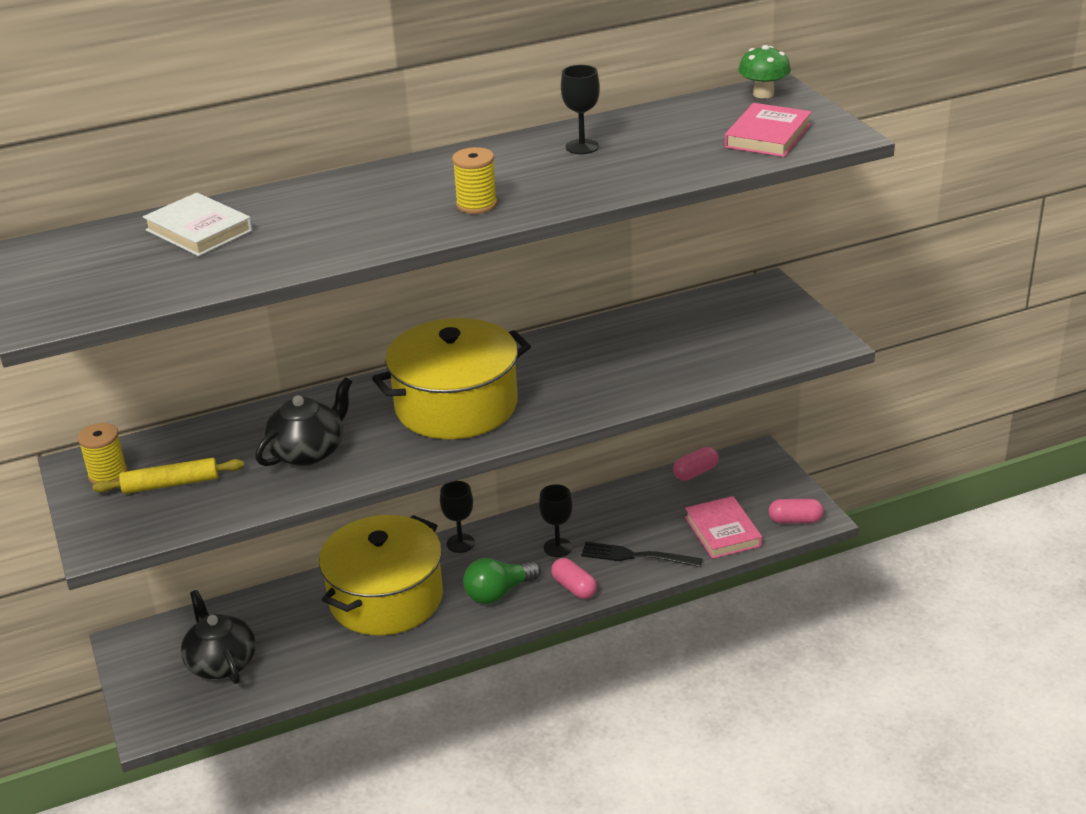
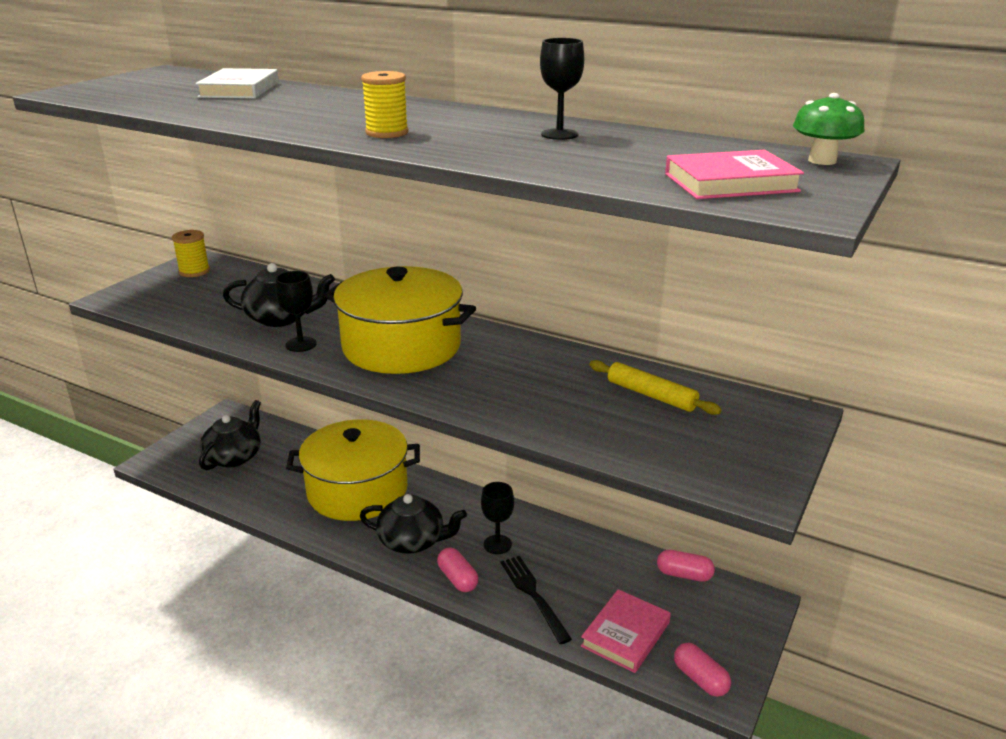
camera: 50 degrees right, 5 degrees down
(170, 484) = (199, 292): yellow rolling pin -> yellow rolling pin (651, 395)
(460, 543) = (451, 493): black goblet -> black goblet (301, 344)
(498, 593) = (412, 541): green light bulb -> black teapot
(574, 587) = (457, 579): pink capsule -> pink capsule turned 45 degrees counterclockwise

